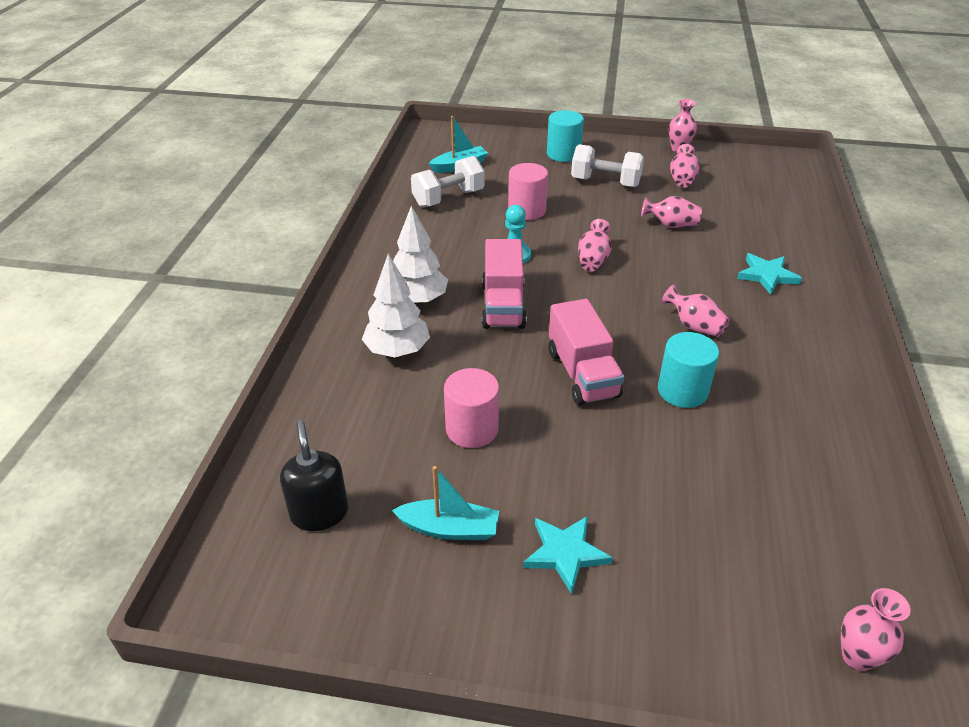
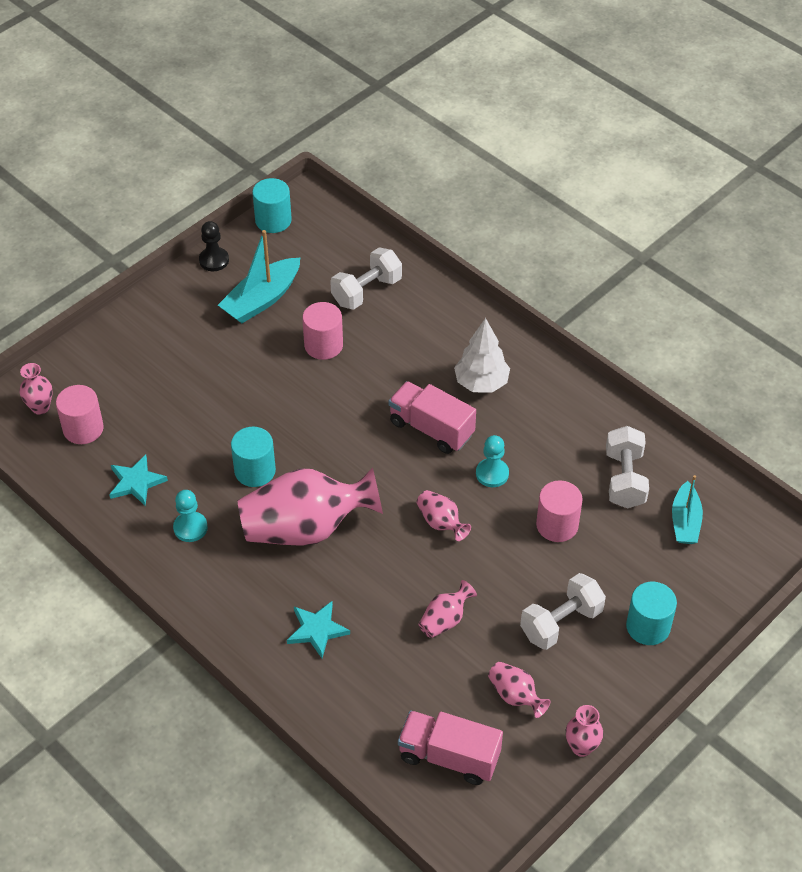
camera: 125 degrees right, 10 degrees up
(283, 612) = (273, 220): none -> turquoise cylinder
(319, 513) = (322, 254): black soap dispenser -> none
(356, 437) = (366, 291): none -> white dumbbell
(397, 351) = (431, 345): white tree -> none
(419, 635) = (214, 260): none -> black pawn
(449, 528) = (262, 299): turquoise boat -> turquoise boat, size x1.50
(565, 553) = (201, 336): turquoise star -> turquoise star (136, 482)
(582, 374) = (319, 428): pink truck -> pink truck (449, 756)
(694, 326) = (306, 528): pink vase -> pink vase, size x2.24
(795, 398) = (190, 528): none -> turquoise pawn
(821, 577) = (83, 429): none -> pink cylinder

